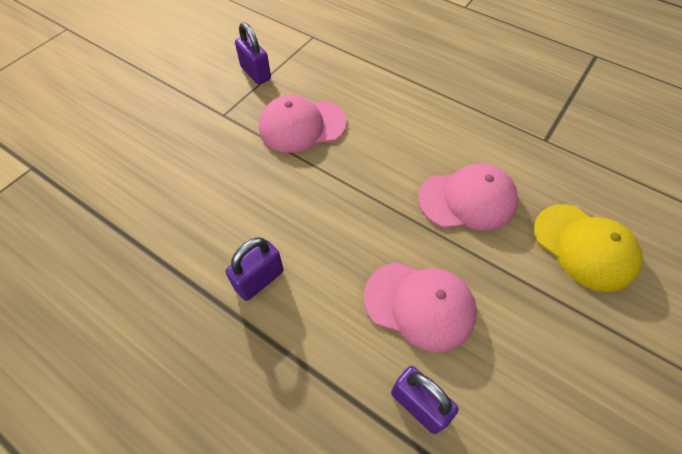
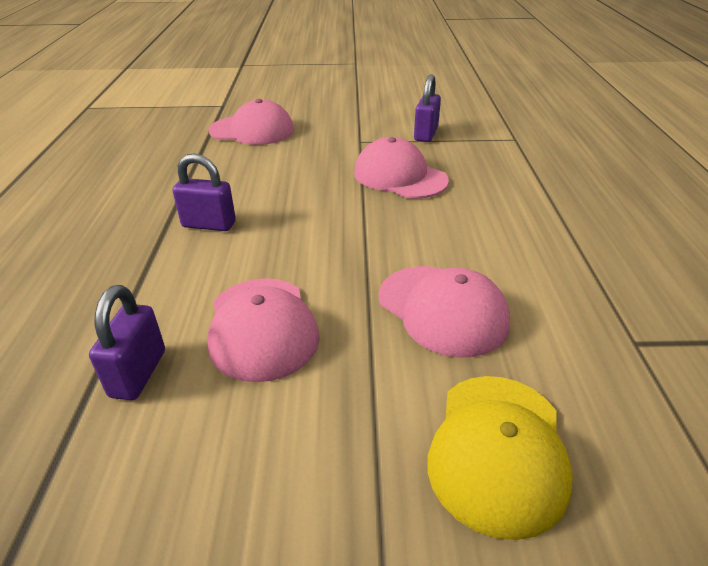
camera: 55 degrees right, 20 degrees down
(118, 172) = (252, 130): none -> pink cap

